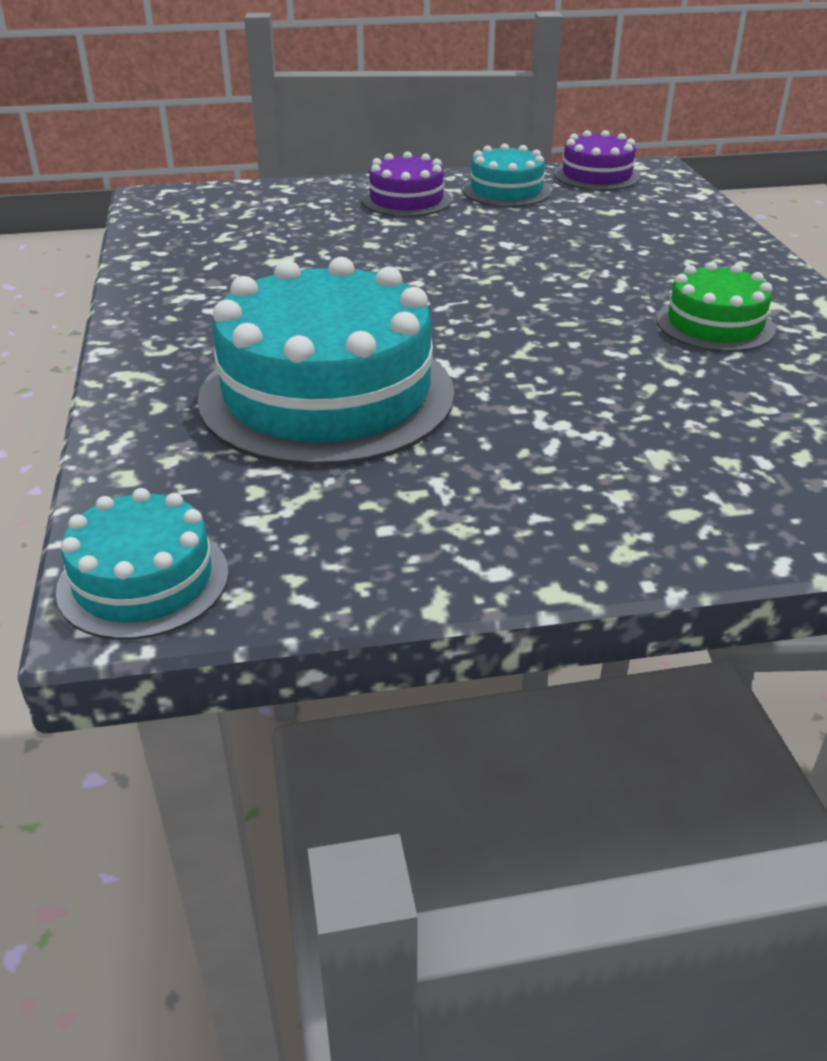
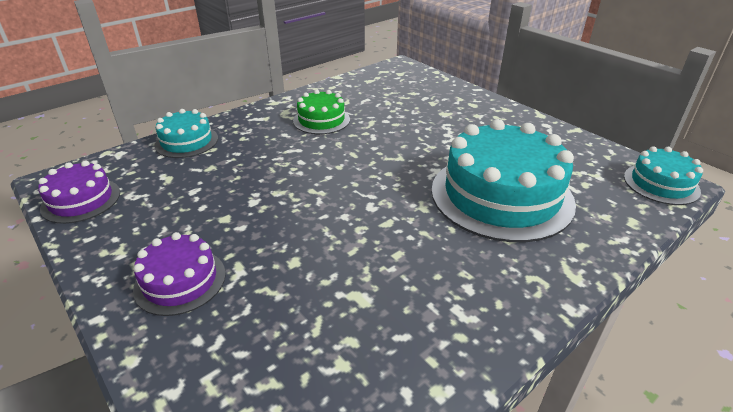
camera: 120 degrees left, 0 degrees up
(506, 191) = (135, 233): turquoise cake -> turquoise cake (186, 141)

